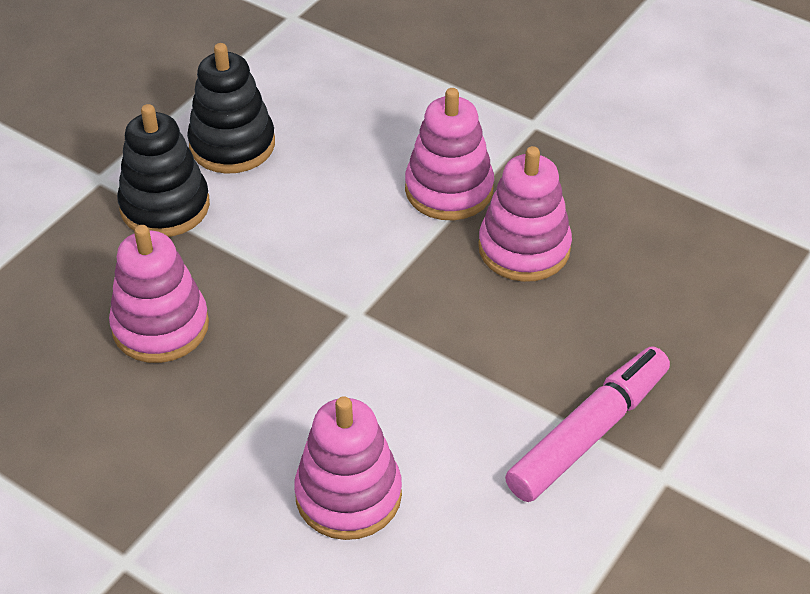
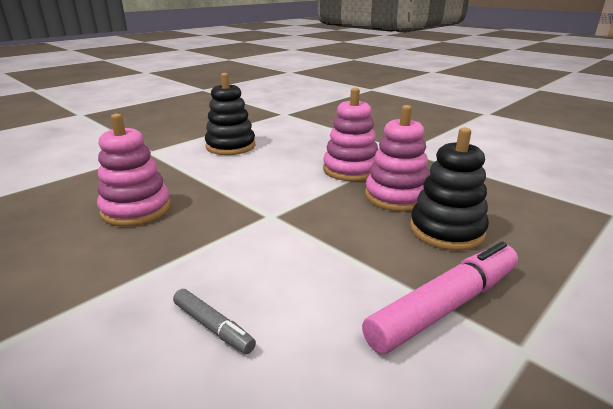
camera: 10 degrees right, 20 degrees down
(165, 206) = (178, 163): black stacking toy -> black stacking toy (446, 230)
(348, 495) = (213, 327): pink stacking toy -> grey marker

